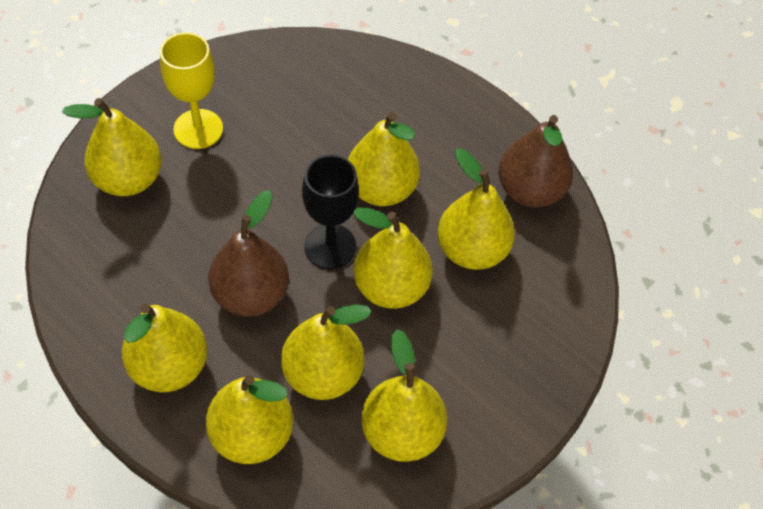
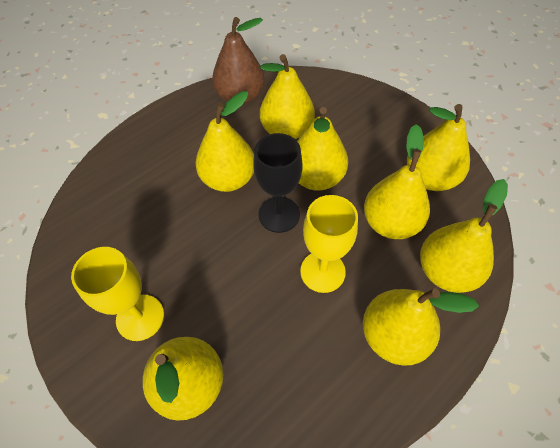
camera: 80 degrees left, 0 degrees up
(251, 294) = (322, 271): brown pear -> yellow goblet

